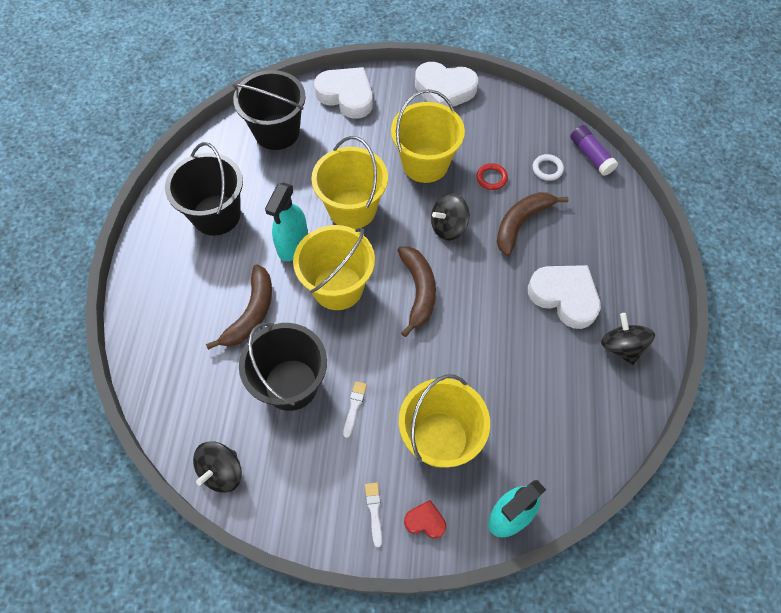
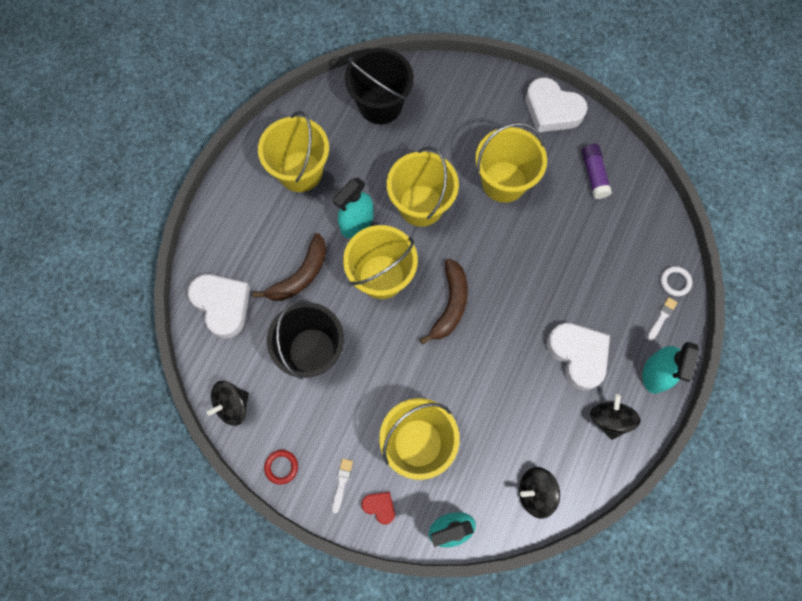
camera: 20 degrees right, 10 degrees up
(216, 215) = (300, 171): black bucket -> yellow bucket
(346, 96) = (457, 87): white heart -> white heart (222, 305)
(354, 406) = (357, 389): white brush -> white brush (662, 317)
(448, 227) = (500, 252): black spinning top -> black spinning top (535, 492)
(491, 178) = (559, 216): red ring -> red ring (281, 467)
(521, 223) = (569, 271): brown banana -> none
(547, 169) = (616, 224): white ring -> white ring (675, 282)
(591, 155) = (664, 224): purple glue stick -> purple glue stick (594, 175)
(645, 289) = (655, 373): none -> turquoise spray bottle

